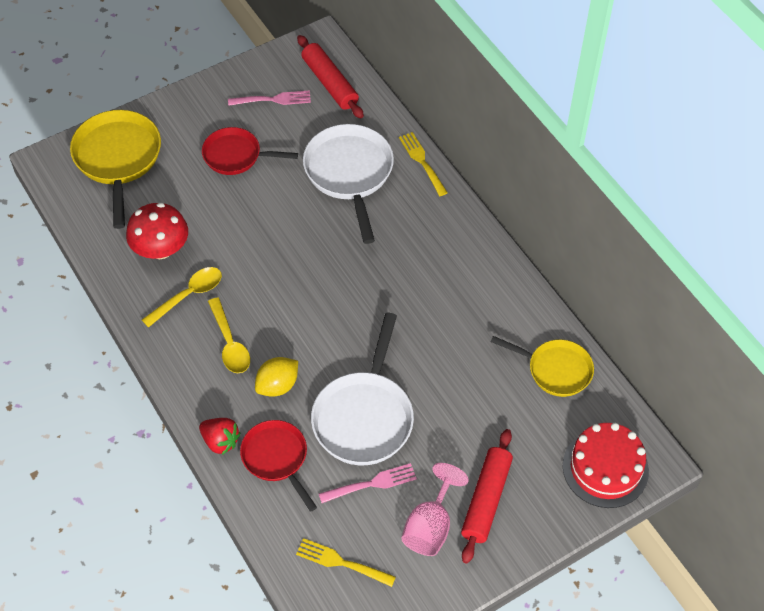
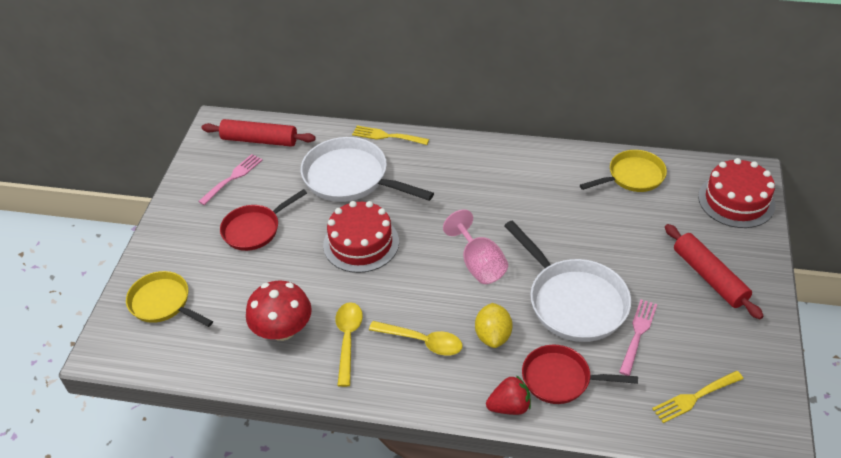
camera: 45 degrees left, 10 degrees down
(118, 159) = (163, 303): yellow pan -> yellow pan, size x0.64
(288, 233) = (361, 243): none -> red cake
(430, 526) = (706, 322): pink goblet -> pink goblet (479, 264)

